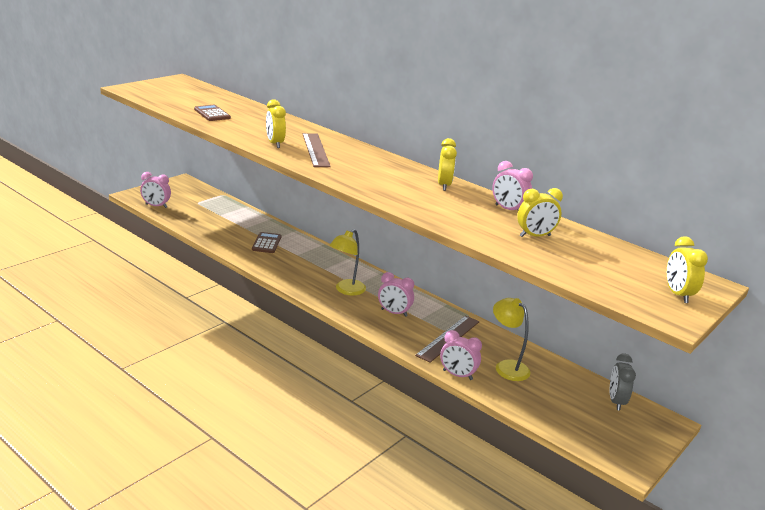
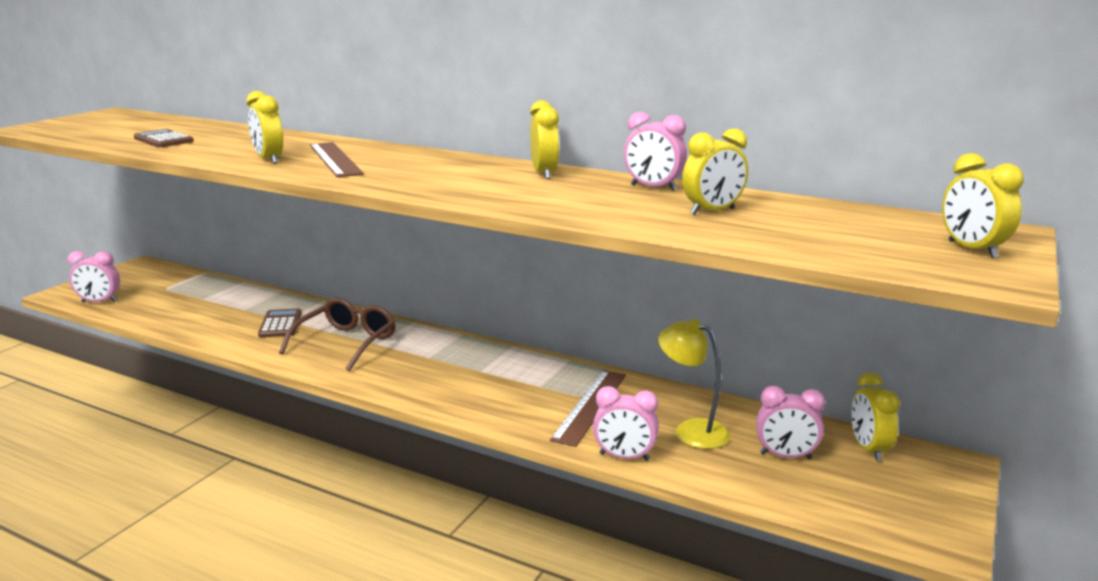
camera: 10 degrees left, 5 degrees down
(306, 265) = (346, 343): none -> brown glasses
(346, 290) = (416, 367): yellow lamp -> none
(394, 313) = (497, 385): pink clock -> pink clock (785, 456)
(616, 401) = (868, 449): grey clock -> yellow clock

